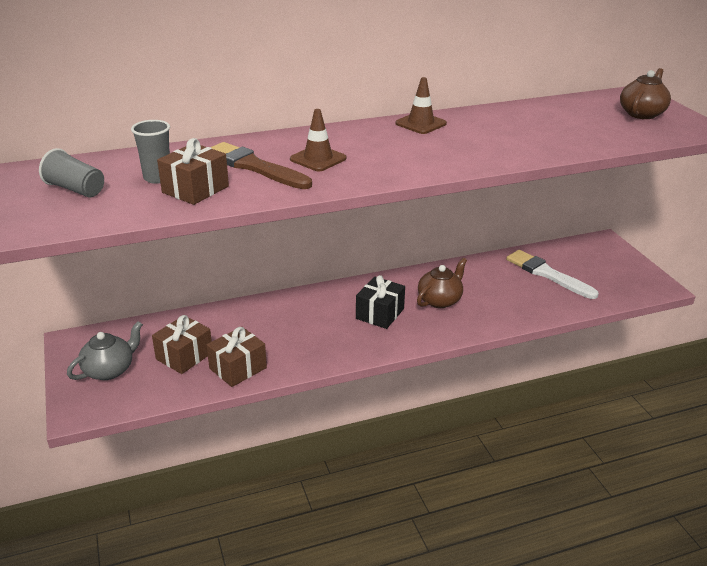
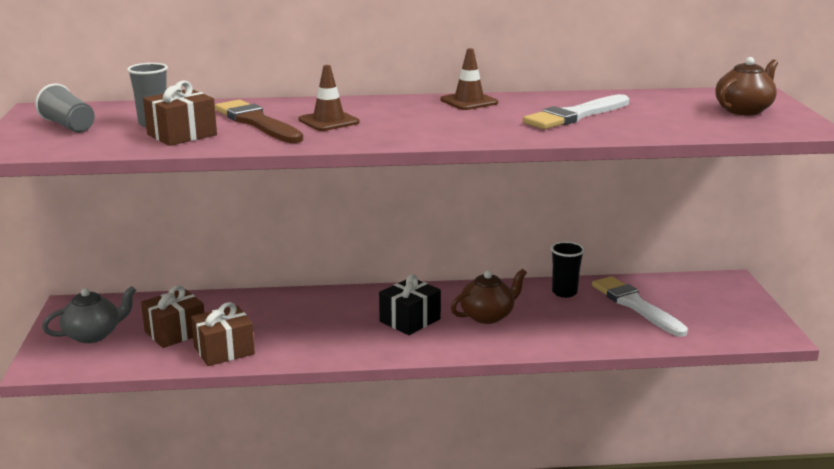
camera: 15 degrees right, 10 degrees down
(488, 269) = (564, 292): none -> black cup
(519, 132) = (575, 115): none -> white brush

